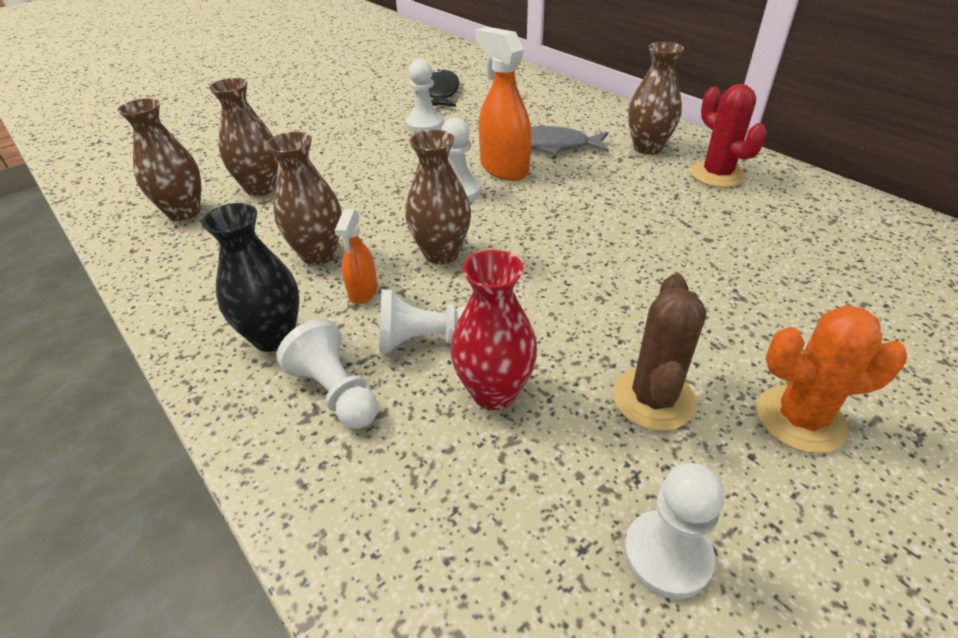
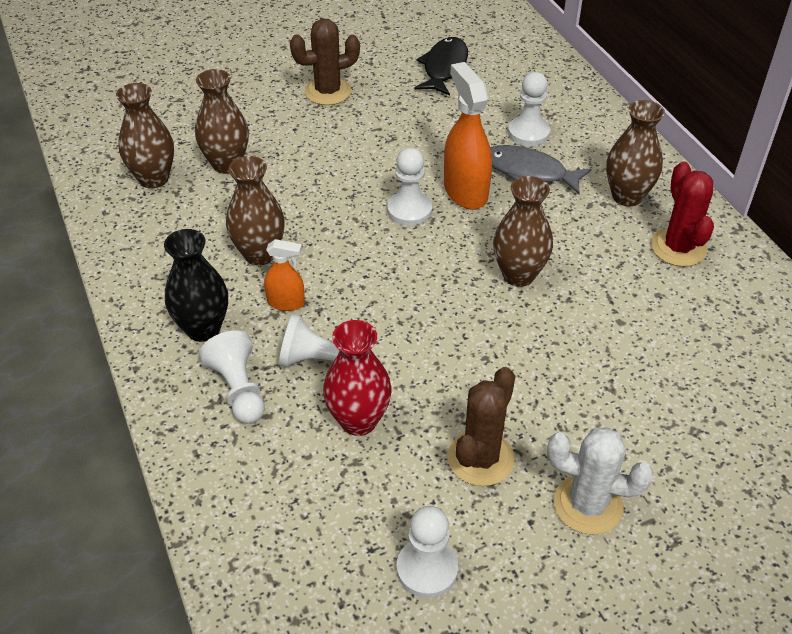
camera: 15 degrees right, 5 degrees up
(343, 122) = (328, 92): none -> brown cactus
(363, 292) = (286, 302): orange spray bottle -> orange spray bottle turned 105 degrees counterclockwise
(425, 124) = (409, 113): white pawn -> white pawn (528, 133)
(441, 253) = (366, 279): brown vase -> brown vase (518, 275)
(800, 419) = (587, 505): orange cactus -> white cactus

